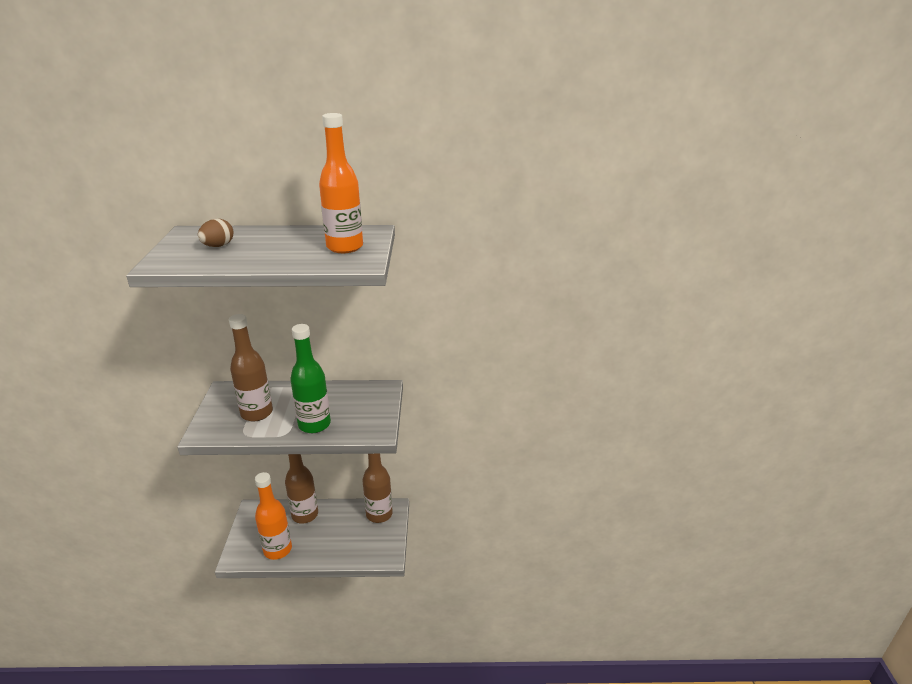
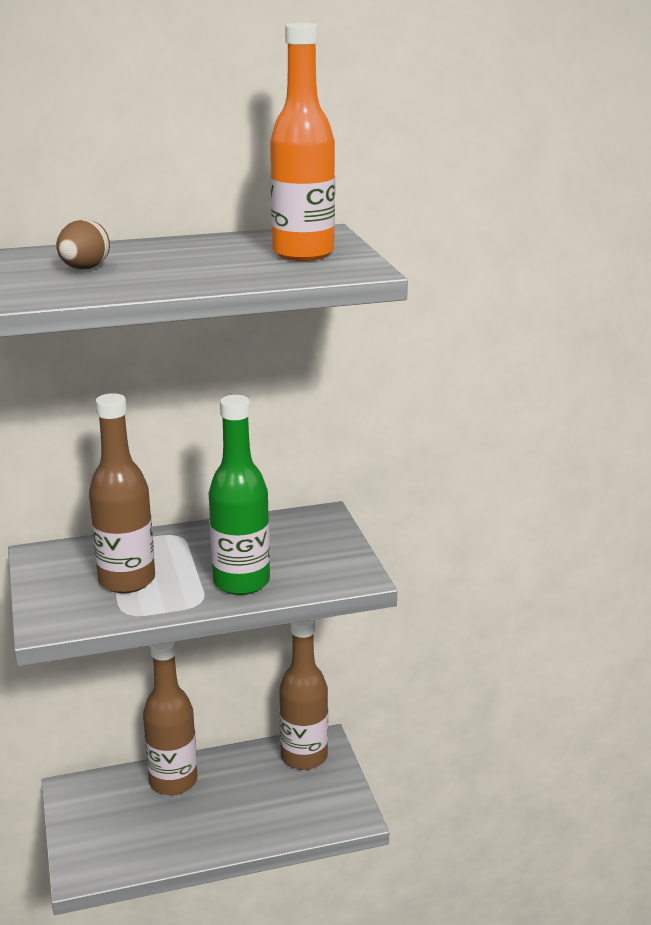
camera: 15 degrees left, 5 degrees down
(277, 549) = (152, 844): orange bottle -> none

